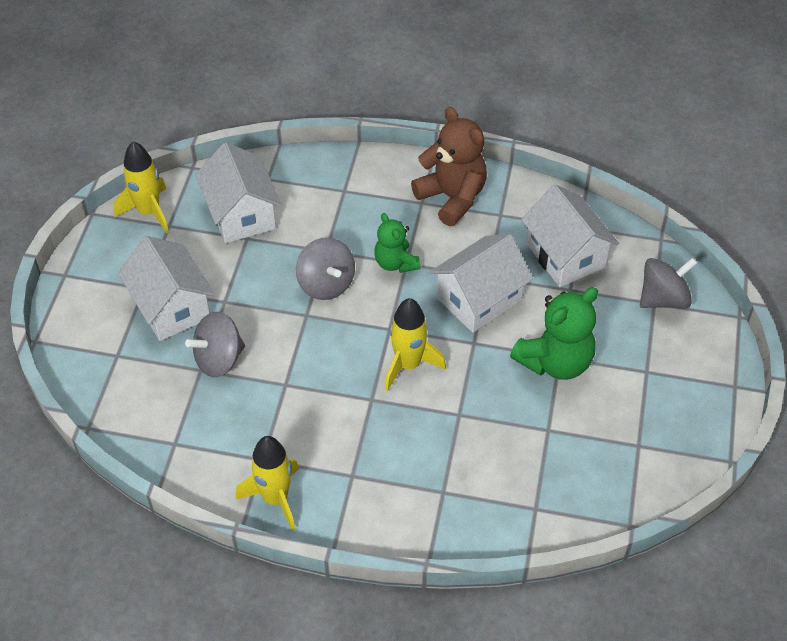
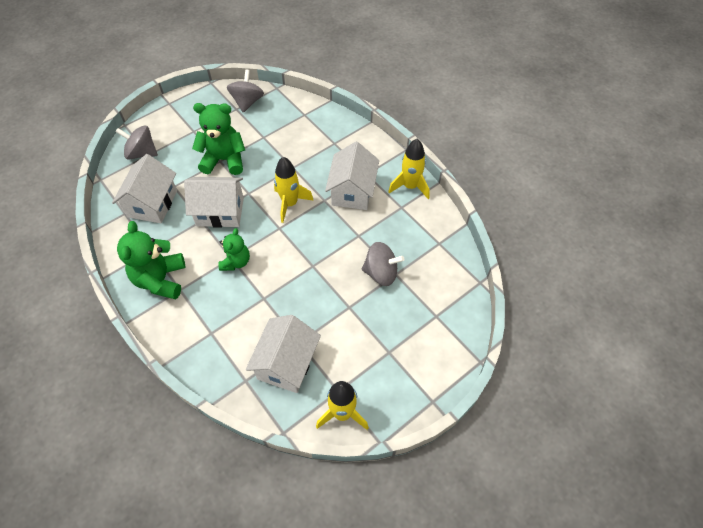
camera: 140 degrees left, 5 degrees up
(171, 307) = (382, 325): white house -> white house (352, 191)
(326, 284) = (284, 276): grey spinning top -> grey spinning top (247, 102)
(452, 197) = (161, 279): brown teddy bear -> green teddy bear

